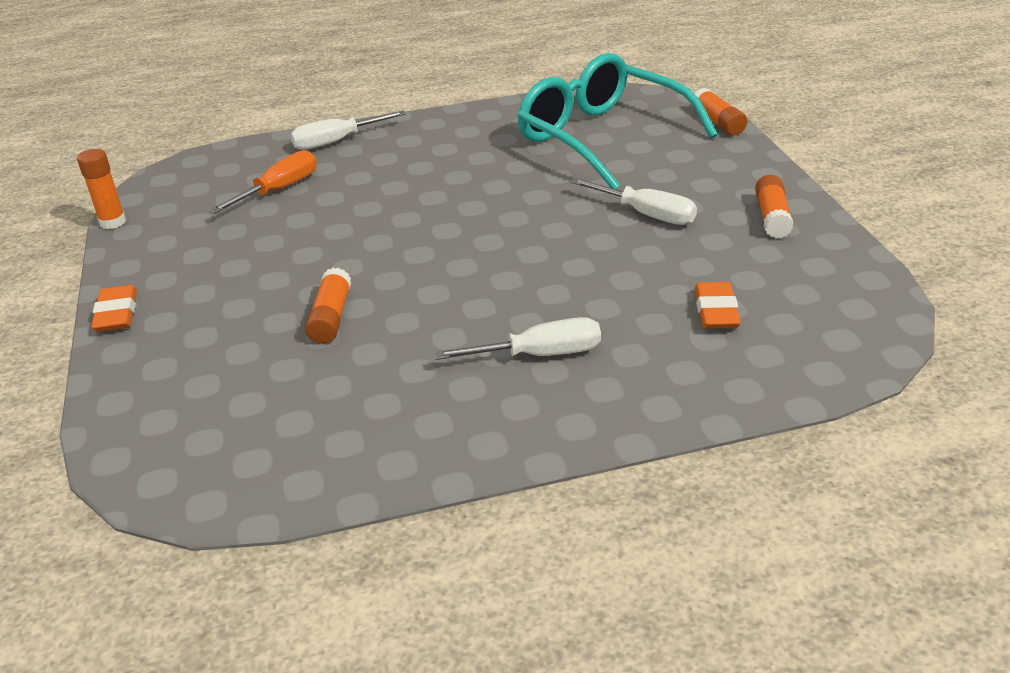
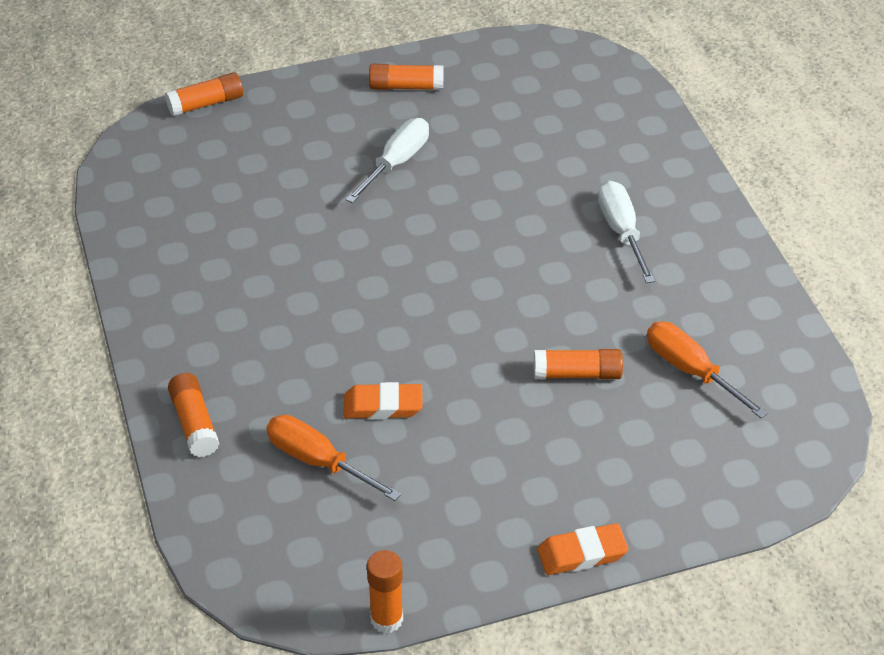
camera: 95 degrees left, 10 degrees up
(310, 394) = (691, 371): none -> orange screwdriver
(337, 141) = (194, 423): white screwdriver -> orange glue stick
(603, 138) = (227, 188): turquoise glasses -> none
(716, 311) = (554, 130): orange eraser -> orange eraser (383, 406)

